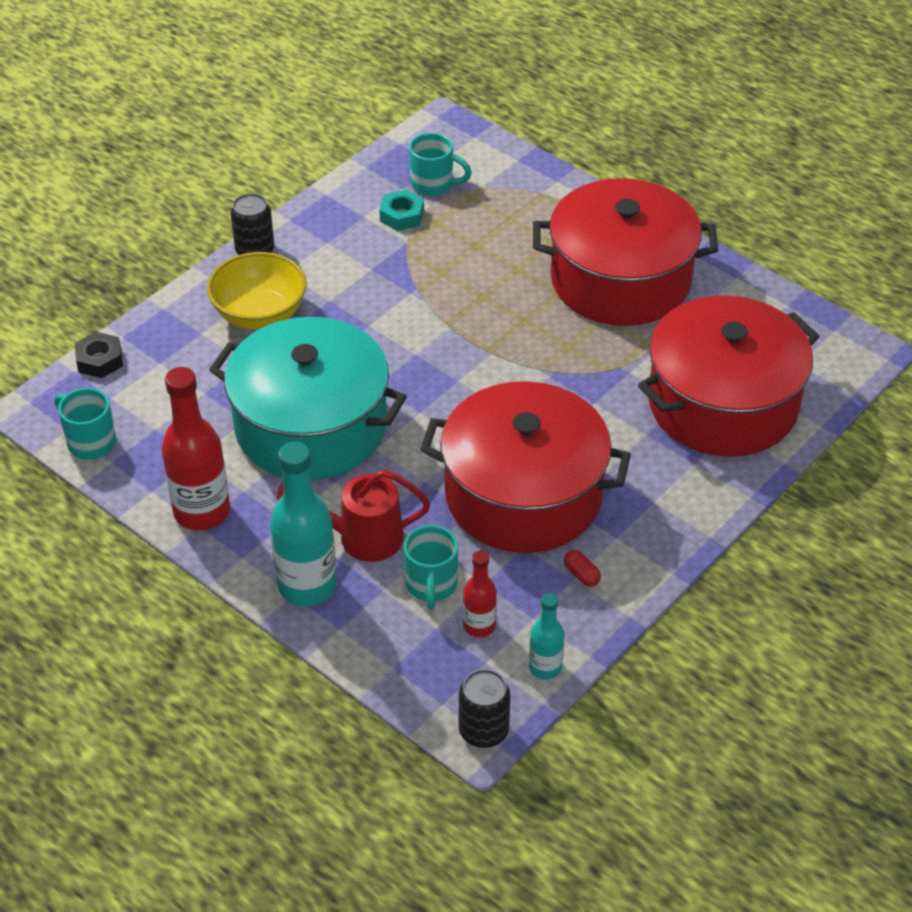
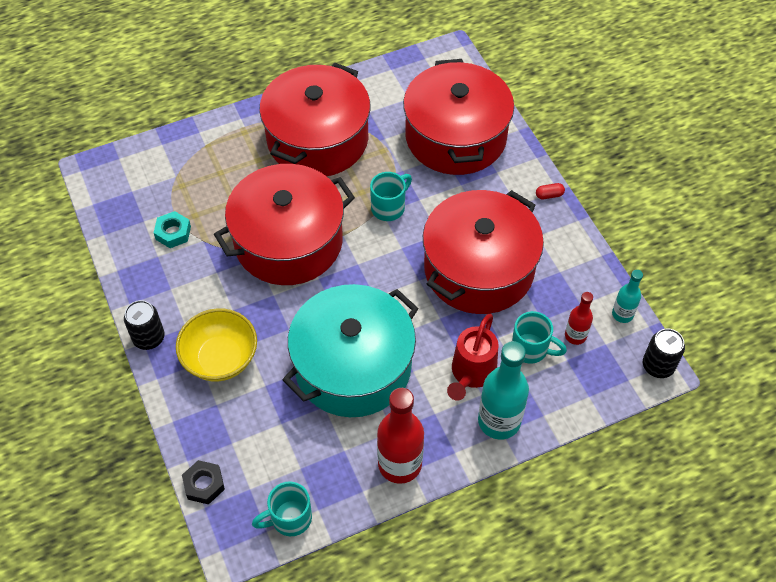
camera: 65 degrees left, 10 degrees up
(434, 184) = (153, 201): turquoise mug -> turquoise mug (389, 207)
(451, 310) = (288, 241): none -> red pot
(581, 574) = (558, 266): red capsule -> red capsule (549, 195)

